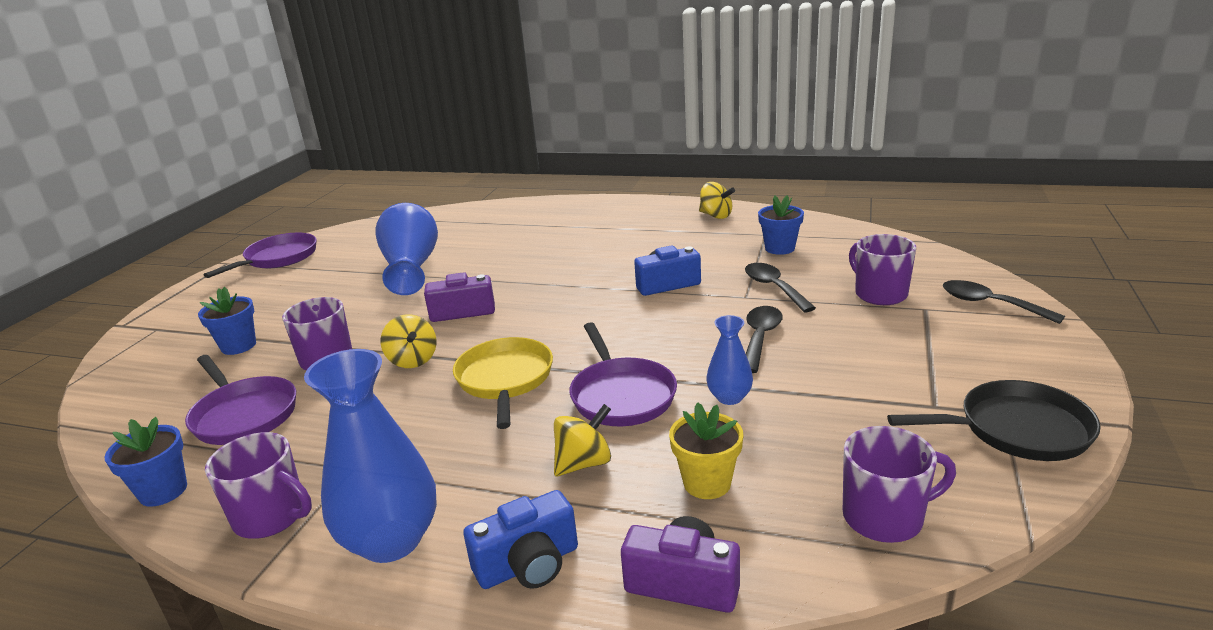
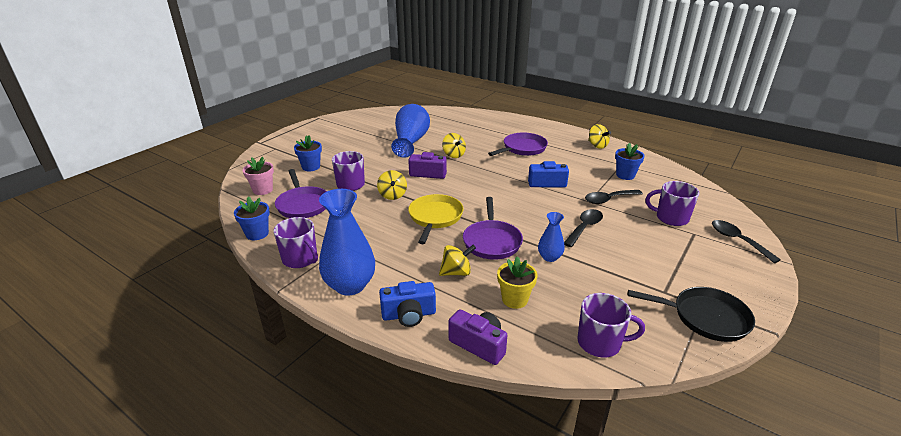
camera: 15 degrees right, 5 degrees up
(152, 407) = (263, 190): none -> pink flower pot
(278, 258) = (345, 121): purple pan -> purple pan (522, 148)
(494, 274) = (453, 155): none -> yellow spinning top
(774, 288) = (608, 199): black spoon -> black spoon turned 105 degrees counterclockwise
(879, 294) = (671, 218): purple mug -> purple mug turned 60 degrees counterclockwise

